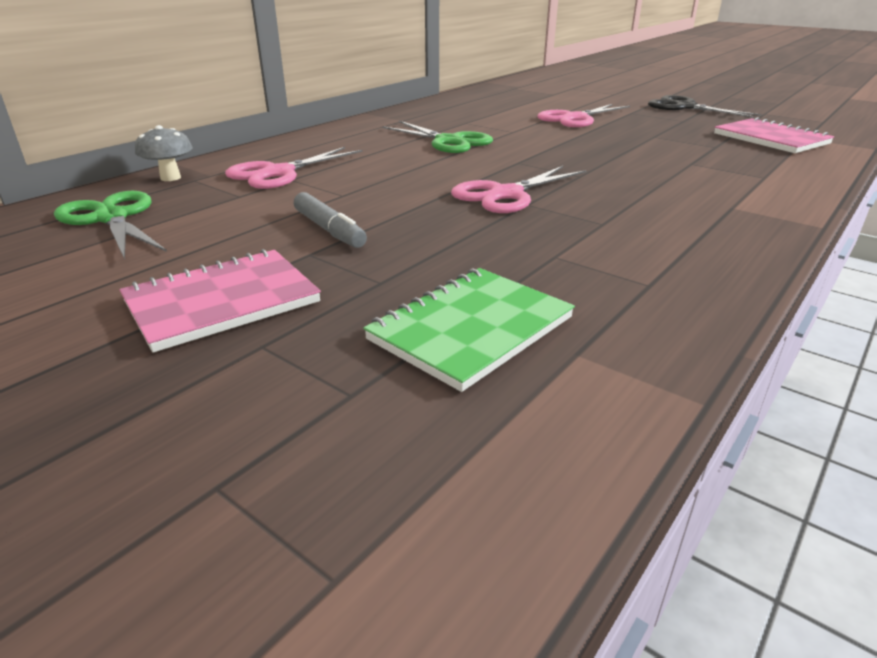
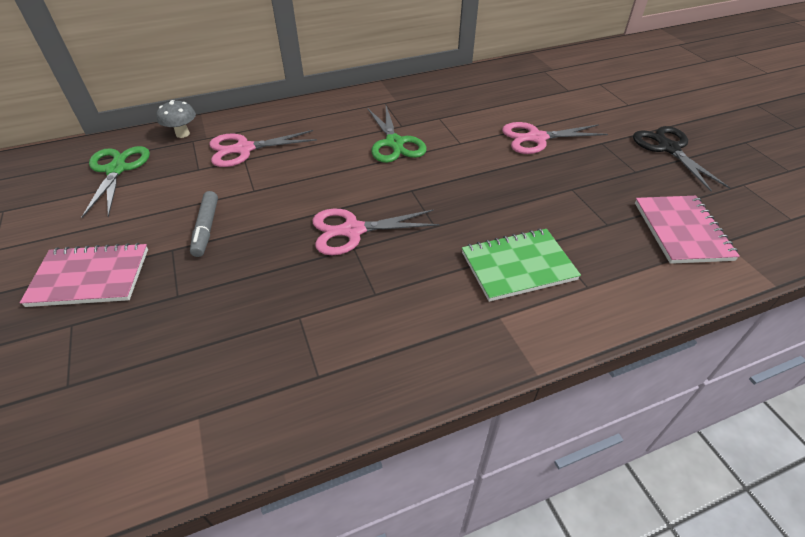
camera: 30 degrees right, 15 degrees up
(470, 329) = (172, 364): green notebook -> green notebook (518, 266)

